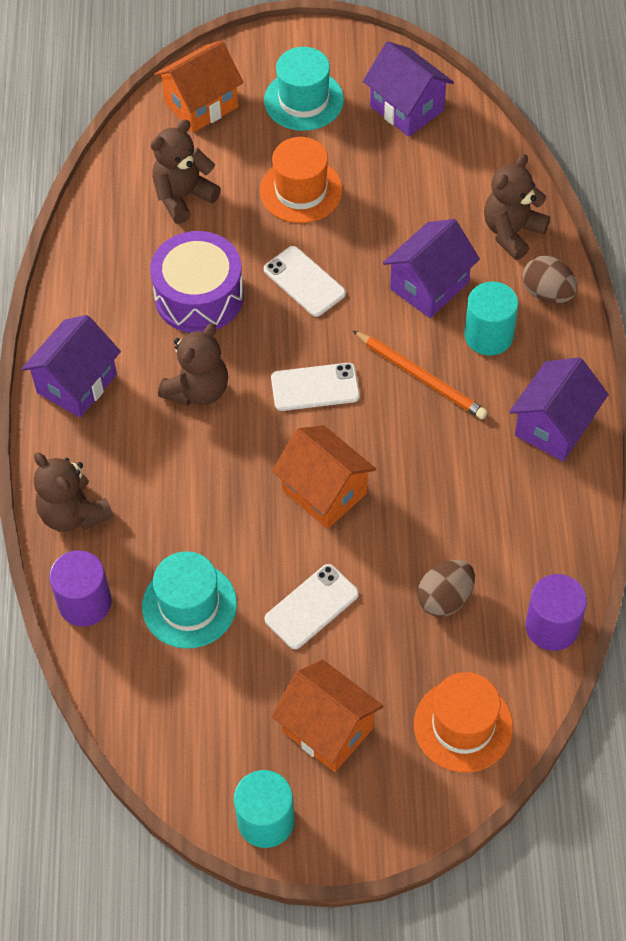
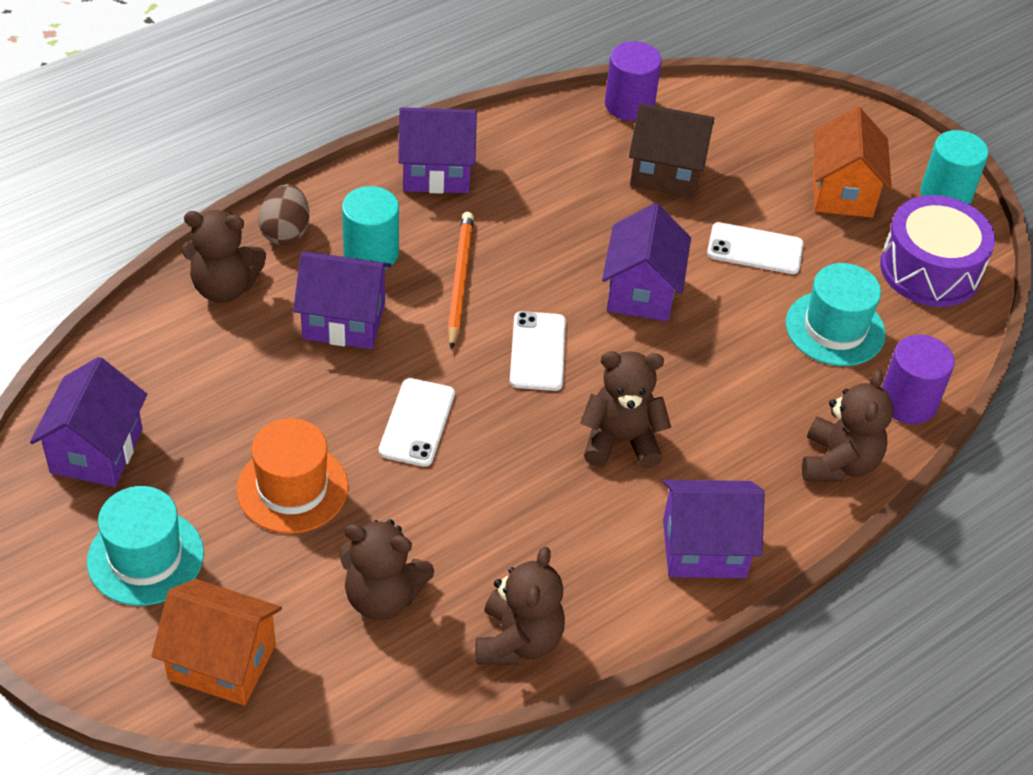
camera: 130 degrees left, 10 degrees down
(97, 246) = (518, 641): none -> brown teddy bear
(199, 296) = (508, 503): purple drum -> purple drum (930, 270)
(315, 387) = (538, 351): white phone -> white phone turned 45 degrees clockwise
(324, 492) = (641, 292): orange house -> purple house
(445, 598) = (666, 173): brown egg -> brown house
(463, 725) = (759, 121): orange hat -> none

